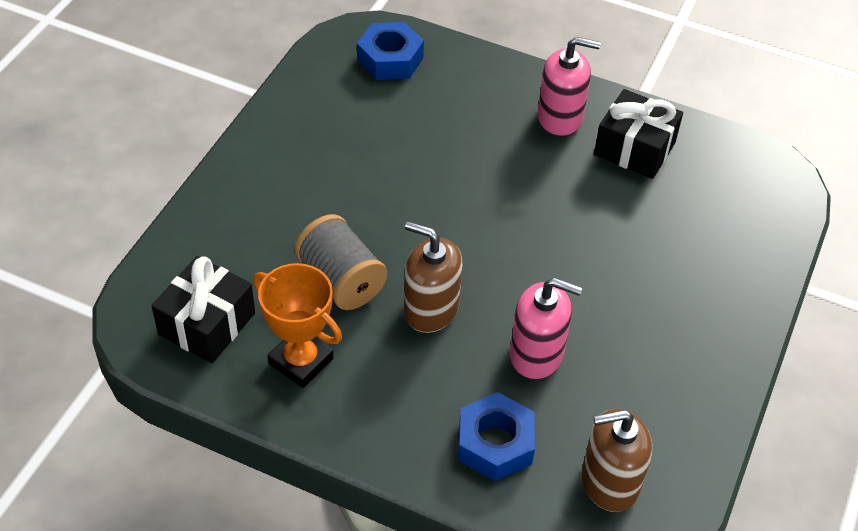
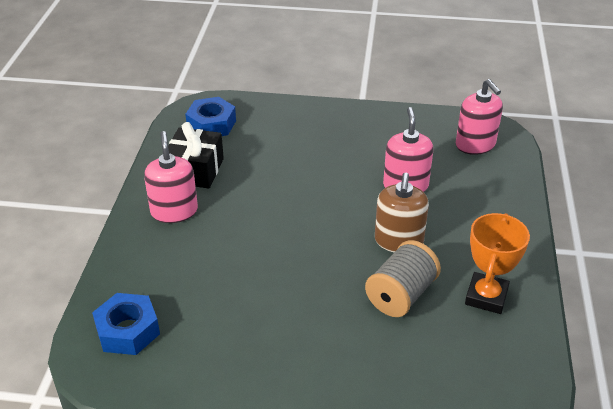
camera: 105 degrees left, 10 degrees down
(207, 324) = (490, 364): black gift -> none
(495, 444) = (483, 191): blue nut -> blue nut (211, 124)
(609, 482) = (475, 145): brown soap dispenser -> pink soap dispenser

